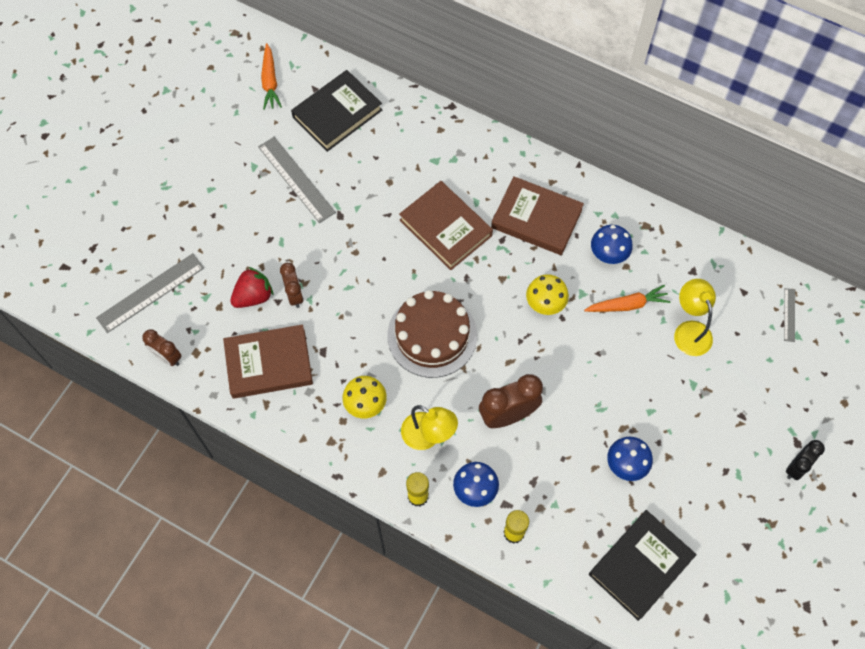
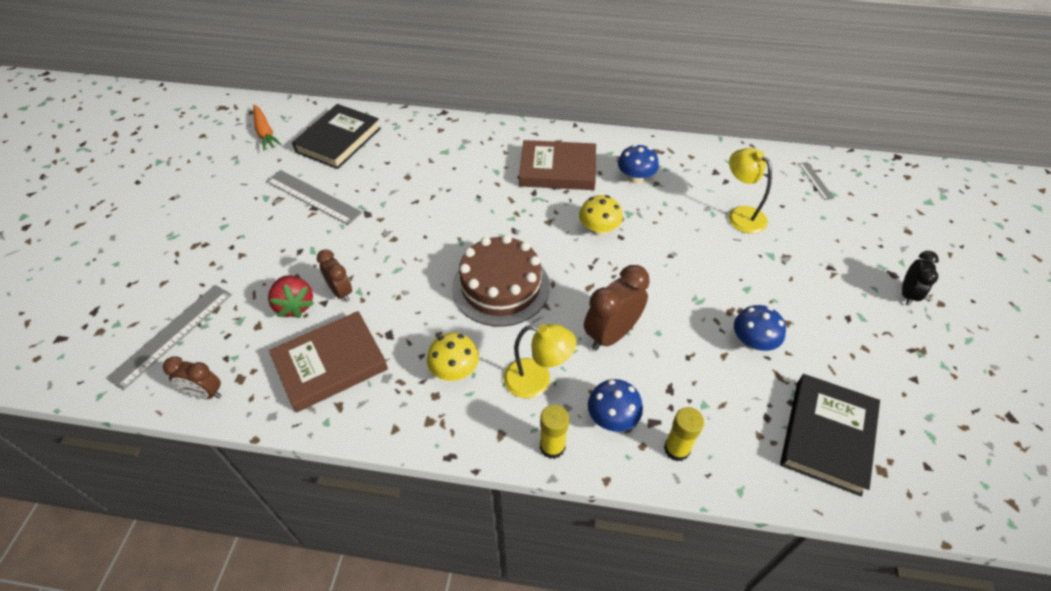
camera: 20 degrees left, 15 degrees down
(253, 296) = (295, 305): red strawberry -> red strawberry turned 120 degrees clockwise
(446, 228) = (476, 197): brown book -> none
(627, 305) = (674, 211): orange carrot -> none

